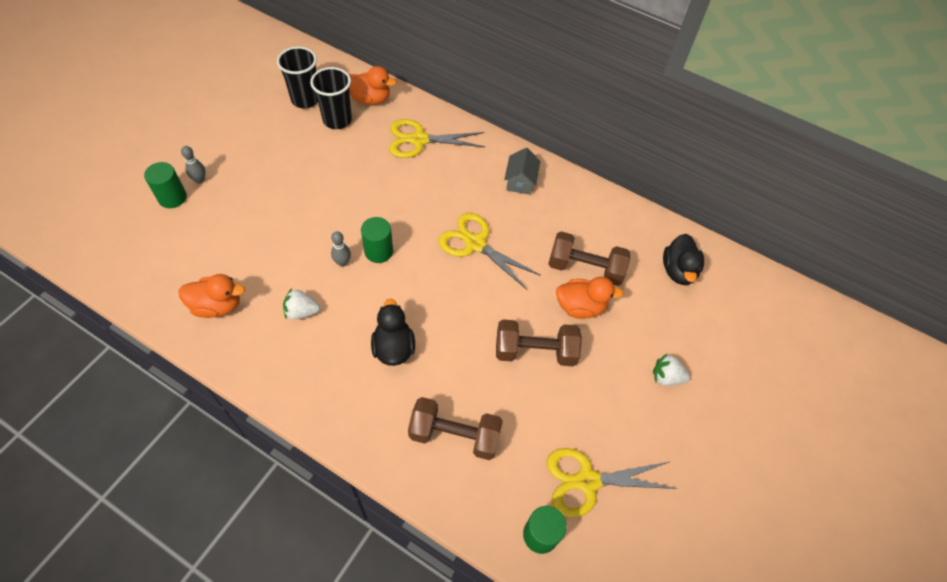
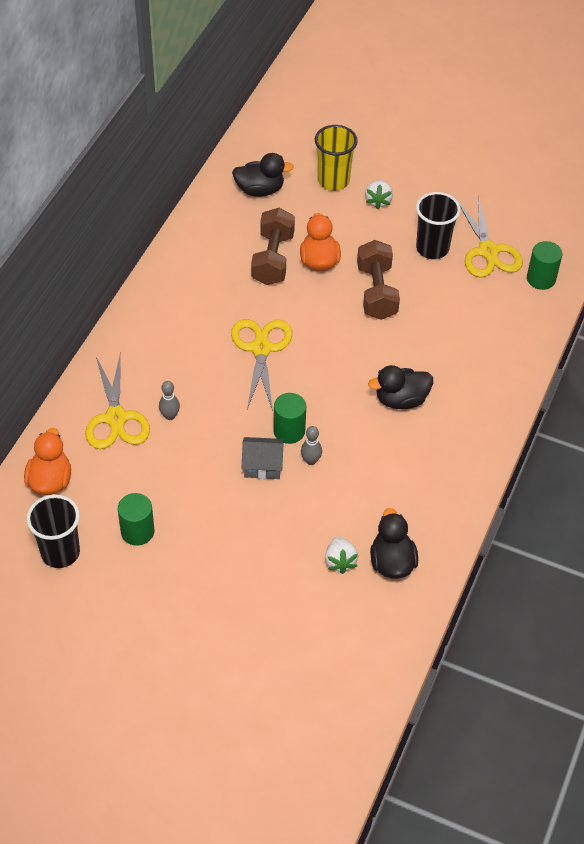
camera: 95 degrees left, 5 degrees down
(172, 197) = (254, 655): green cylinder -> green cylinder (137, 531)
(200, 180) = (220, 634): grey bowling pin -> grey bowling pin (170, 416)
(217, 306) = (392, 562): orange duck -> black duck
(301, 312) = (380, 484): white strawberry -> white strawberry (340, 561)
(337, 120) = (94, 509): black cup -> black cup (432, 248)
(454, 435) = (475, 342): brown dumbbell -> none
(475, 244) = (261, 348): yellow scissors -> yellow scissors turned 150 degrees clockwise
(520, 181) = (166, 317): grey house -> grey house (262, 466)
(695, 338) = (333, 181): none -> yellow cup

